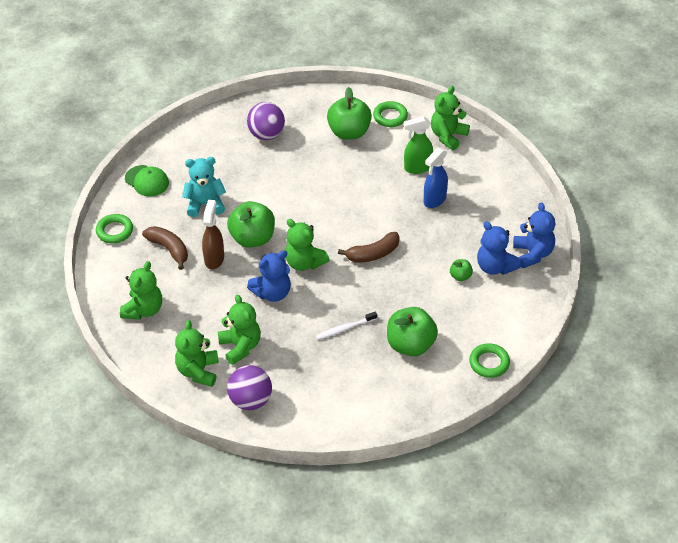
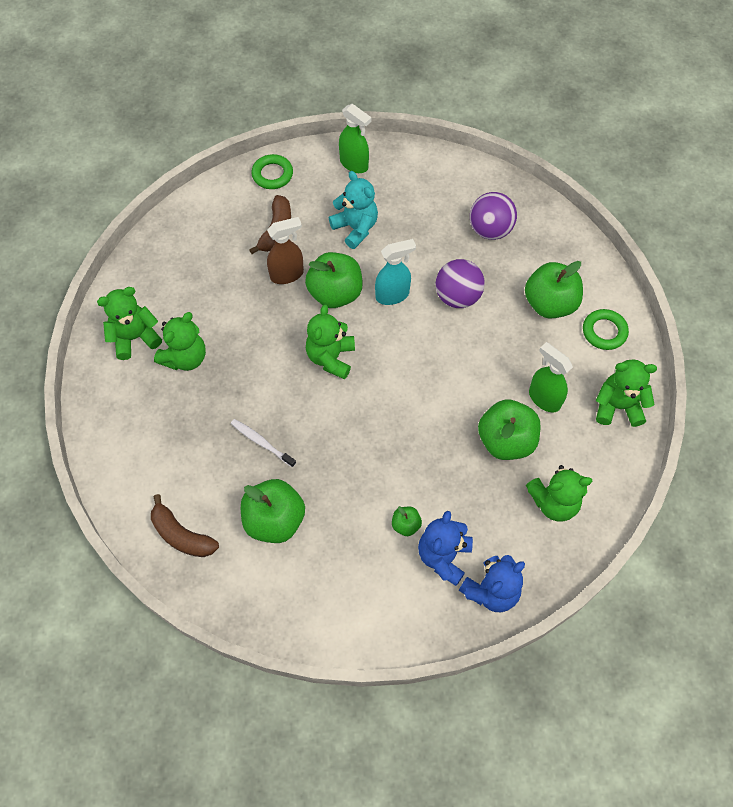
camera: 60 degrees right, 15 degrees up
(143, 310) = (187, 251): green teddy bear -> green teddy bear (554, 502)
(147, 181) = (354, 164): green cap -> green spray bottle
(250, 400) = (121, 403): purple ball -> purple ball (457, 297)
(272, 293) = (272, 349): blue teddy bear -> none
(279, 208) = (392, 295): none -> turquoise spray bottle
(373, 254) = (384, 417): brown banana -> brown banana (182, 535)
(434, 200) = (506, 441): blue spray bottle -> green apple
(489, 363) = (293, 618): green ring -> none

